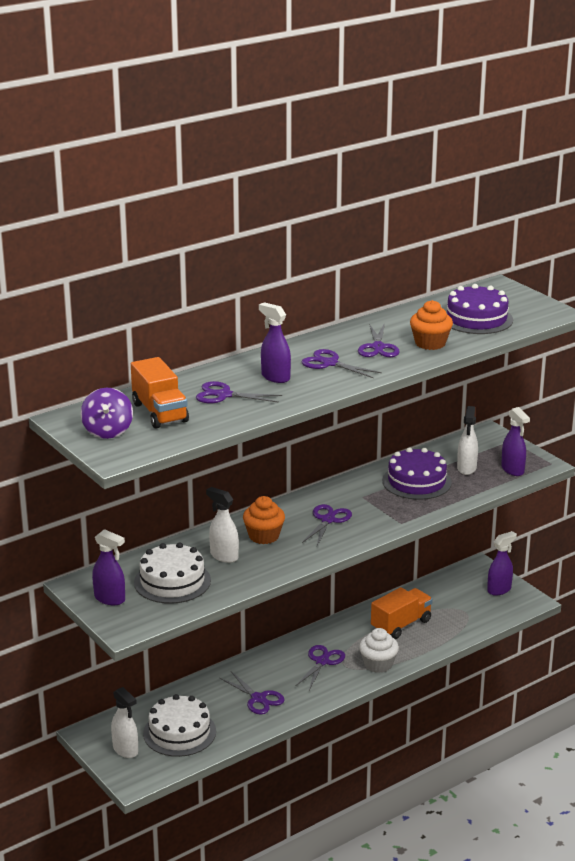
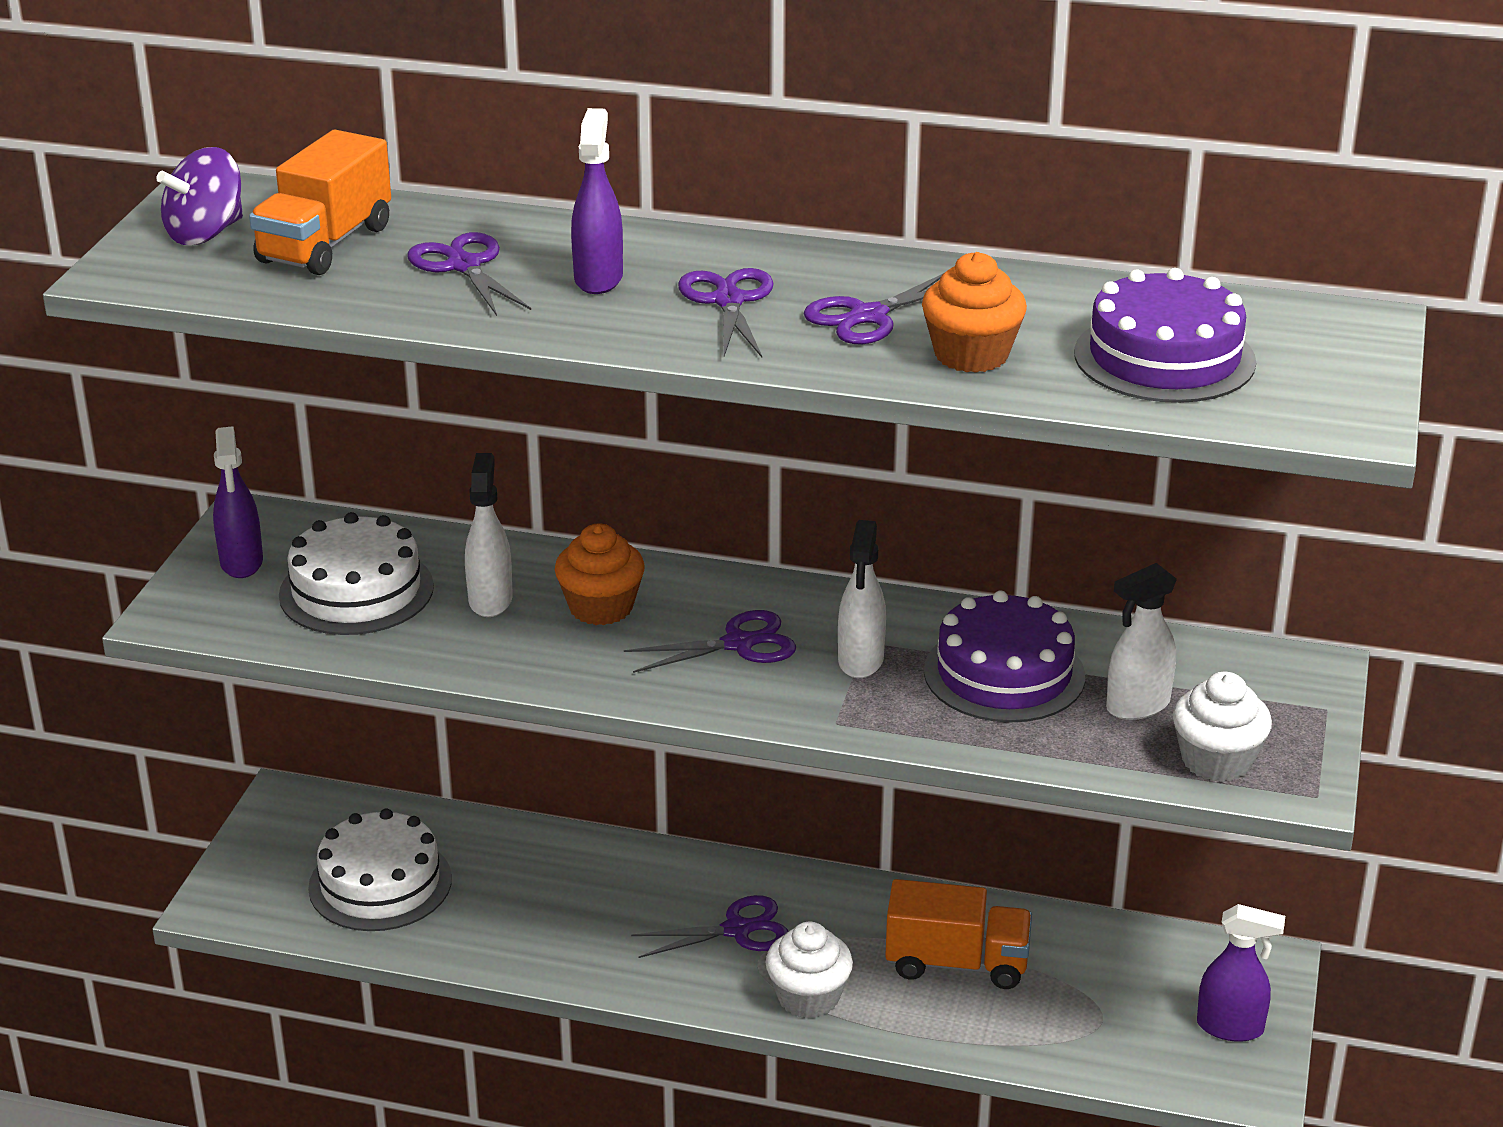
camera: 50 degrees right, 5 degrees up
(125, 750) = (282, 855): white spray bottle -> white spray bottle (860, 661)
(258, 699) = (556, 916): purple scissors -> none
(513, 470) = (1216, 760): purple spray bottle -> white cupcake

